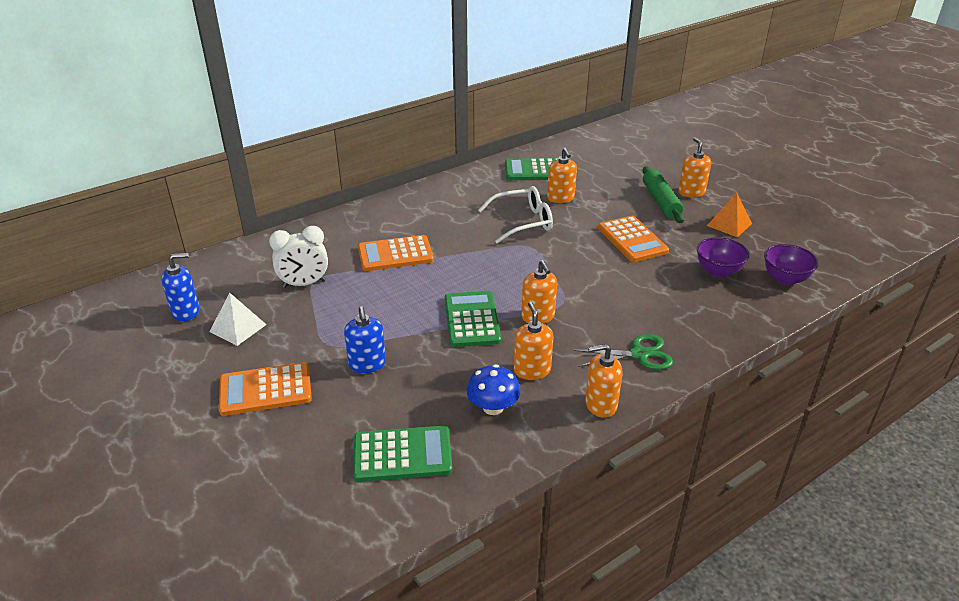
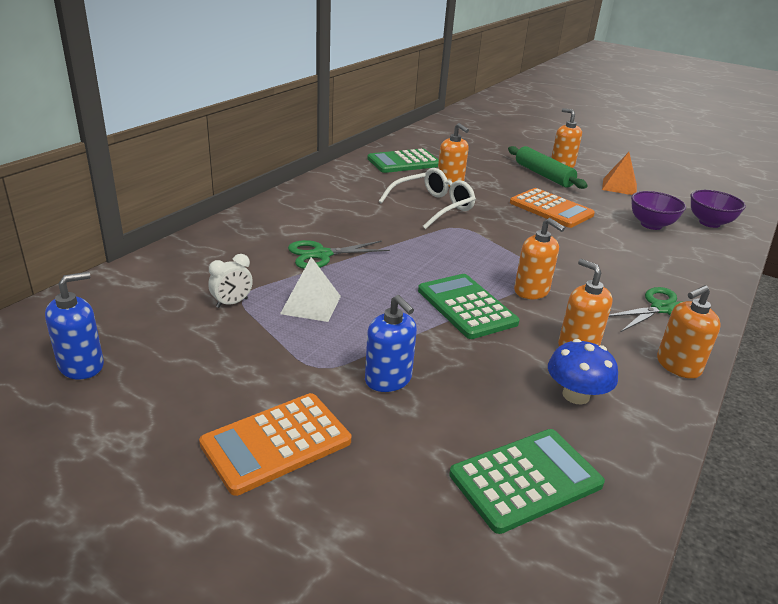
camera: 25 degrees left, 5 degrees down
(238, 328) = (177, 371): white pyramid -> white pyramid (311, 304)
(304, 284) = (232, 303): white clock -> white clock, size x0.60
(395, 254) = (321, 255): orange calculator -> green scissors

